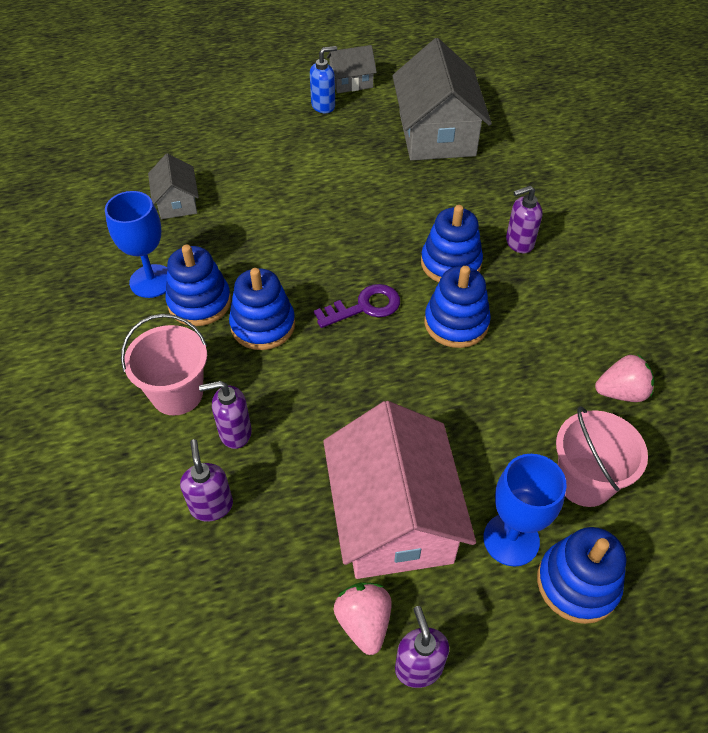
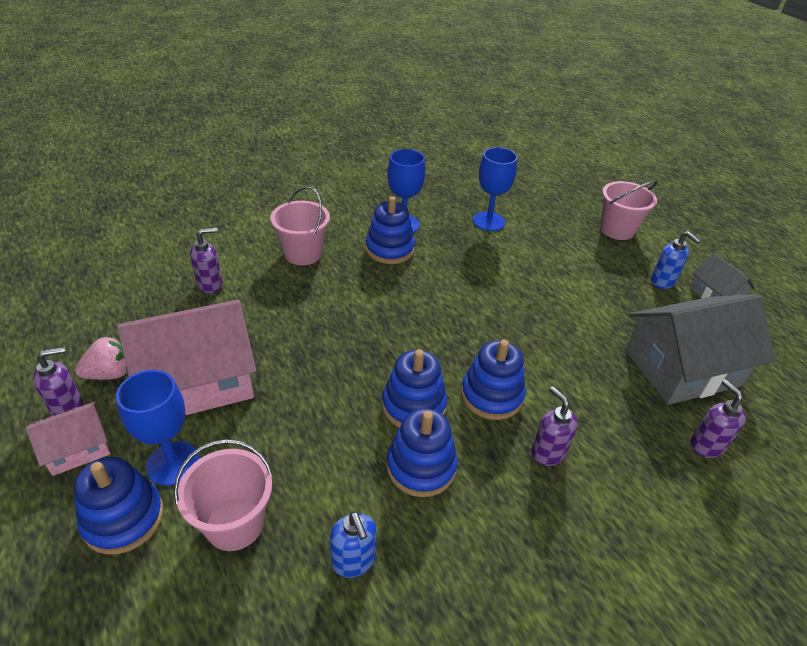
camera: 75 degrees right, 10 degrees down
(177, 202) = (488, 221): grey house -> blue goblet
(232, 108) = (617, 230): none -> pink bucket
(235, 432) = (272, 285): purple soap dispenser -> purple soap dispenser (706, 445)
(263, 325) = (376, 284): blue stacking toy -> blue stacking toy (421, 466)
(365, 307) = (414, 340): purple key -> none
(482, 645) = (78, 448): none -> pink house
(621, 392) = (353, 561): pink strawberry -> blue soap dispenser

